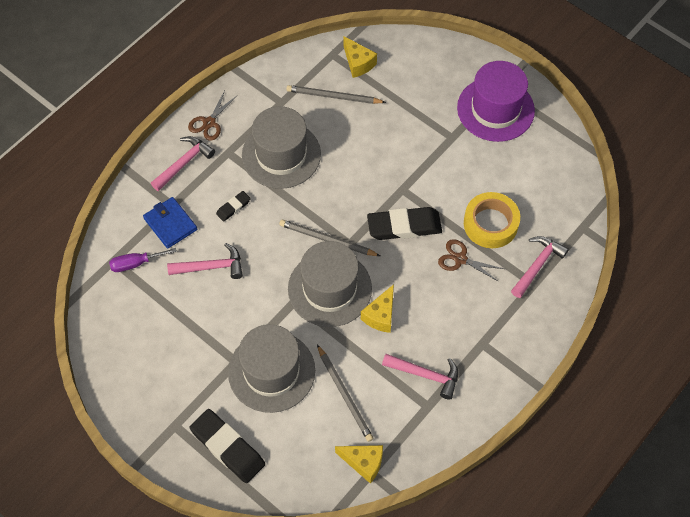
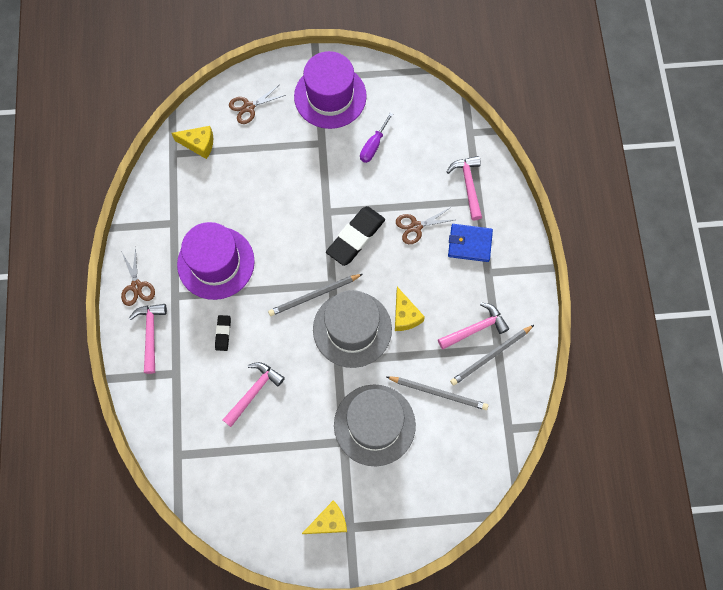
camera: 45 degrees left, 10 degrees up
(135, 263) = (196, 441): purple screwdriver -> purple screwdriver (373, 146)
(170, 224) = (190, 388): blue wallet -> blue wallet (469, 244)
(227, 448) = (401, 506): black eraser -> none
(281, 155) = (216, 263): grey hat -> purple hat
(333, 96) = (207, 185): grey pencil -> grey pencil (490, 356)
(363, 463) = (497, 426): yellow cheese -> yellow cheese (329, 521)
(423, 67) = (249, 107): none -> brown scissors
(490, 224) = (410, 183): yellow tape -> none

